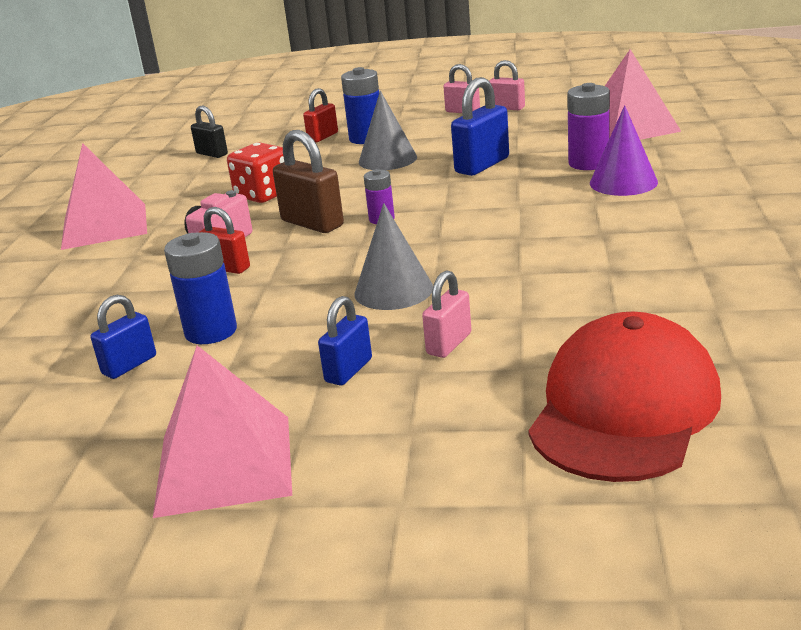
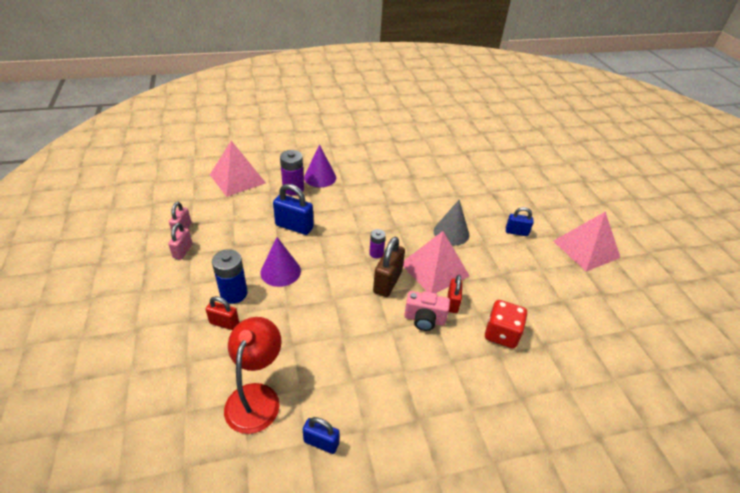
camera: 115 degrees left, 15 degrees up
(104, 226) = (415, 408): pink pyramid -> pink pyramid (434, 269)
(129, 365) = (554, 305): blue padlock -> blue padlock (321, 442)
(211, 331) = (513, 285): blue battery -> none
(212, 154) = (256, 396): black padlock -> red lamp
(263, 194) = (346, 323): red dice -> red dice (501, 334)
(387, 159) = (280, 271): grey cone -> purple cone
(449, 344) = (485, 210): pink padlock -> none
(624, 408) = (501, 170): red cap -> none

